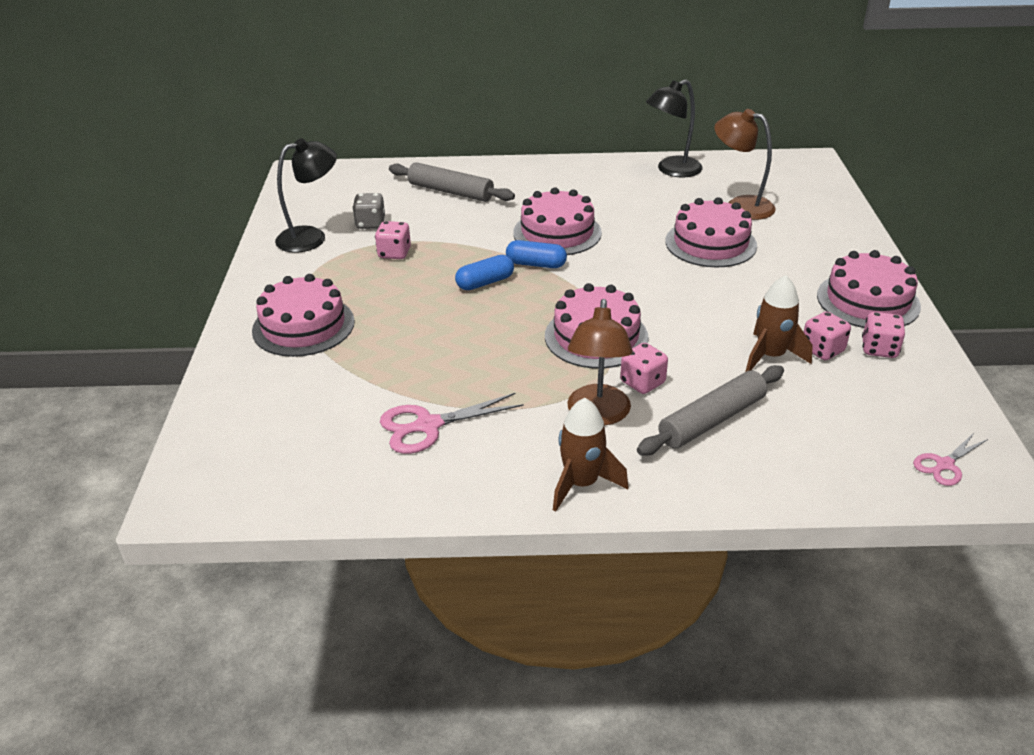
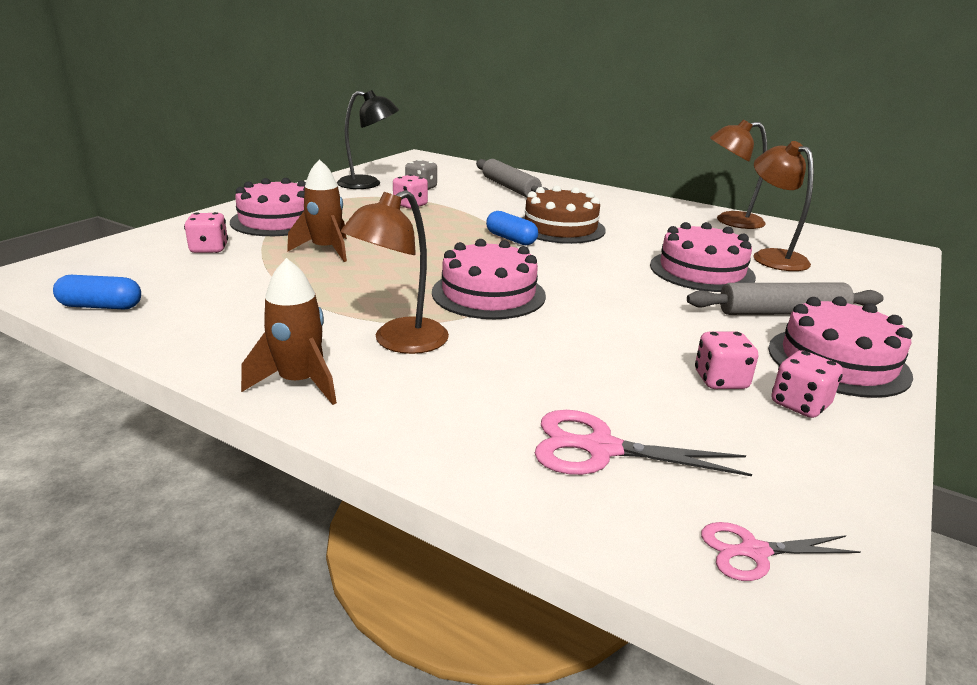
camera: 30 degrees right, 10 degrees down
(427, 426) = (252, 298): pink scissors -> pink scissors (600, 448)
(485, 282) = (450, 237): blue capsule -> blue capsule (101, 306)
(557, 232) = (560, 228): pink cake -> brown cake
(642, 382) = (480, 336): pink dice -> pink dice (209, 249)
(672, 170) = (729, 221): black lamp -> brown lamp
(712, 420) = (505, 388): grey rolling pin -> grey rolling pin (782, 313)
(770, 356) = (648, 364): brown rocket -> brown rocket (326, 250)

